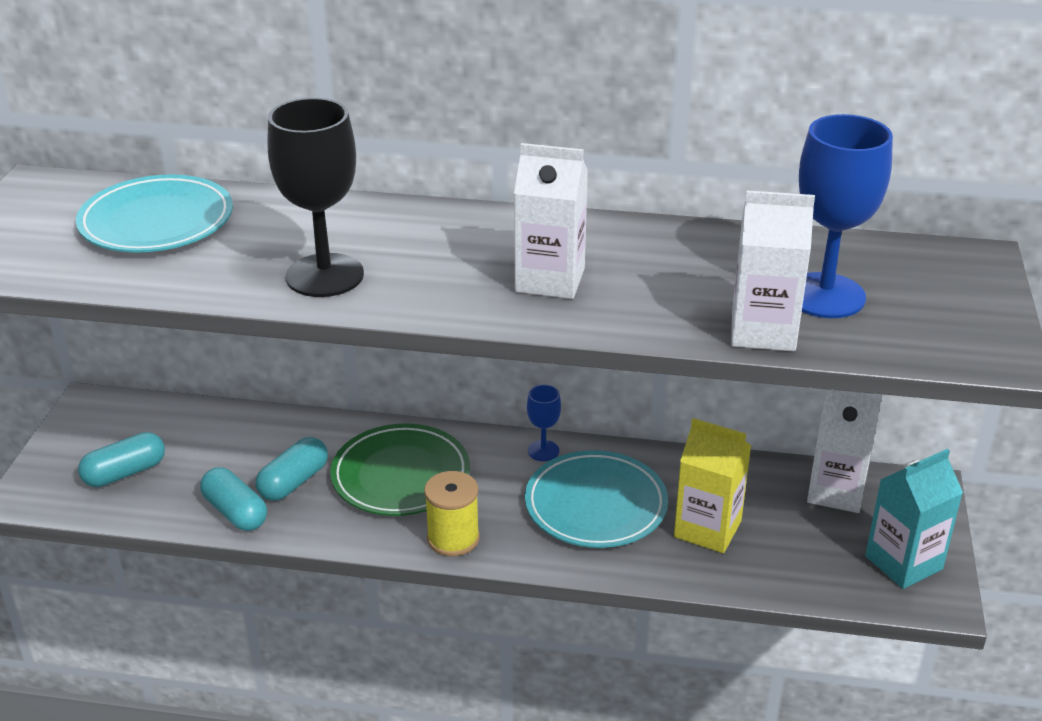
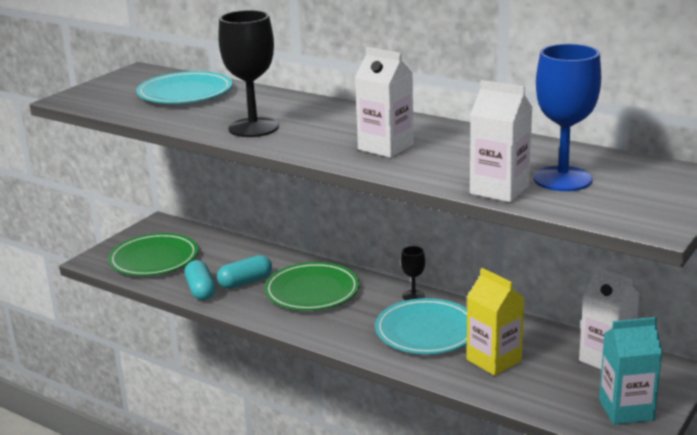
camera: 25 degrees right, 10 degrees down
(125, 473) = (154, 259): turquoise capsule -> green plate
(453, 538) = (320, 330): yellow spool -> none
(543, 451) = (413, 296): blue goblet -> black goblet

